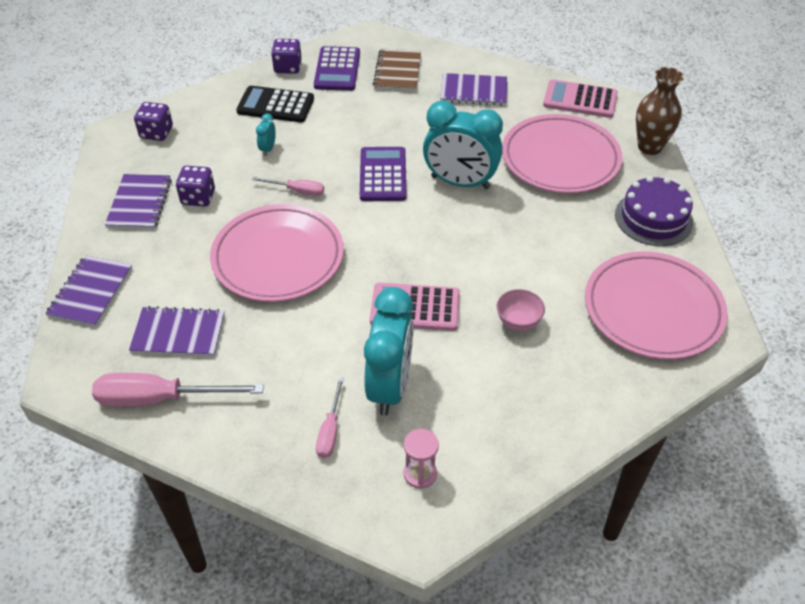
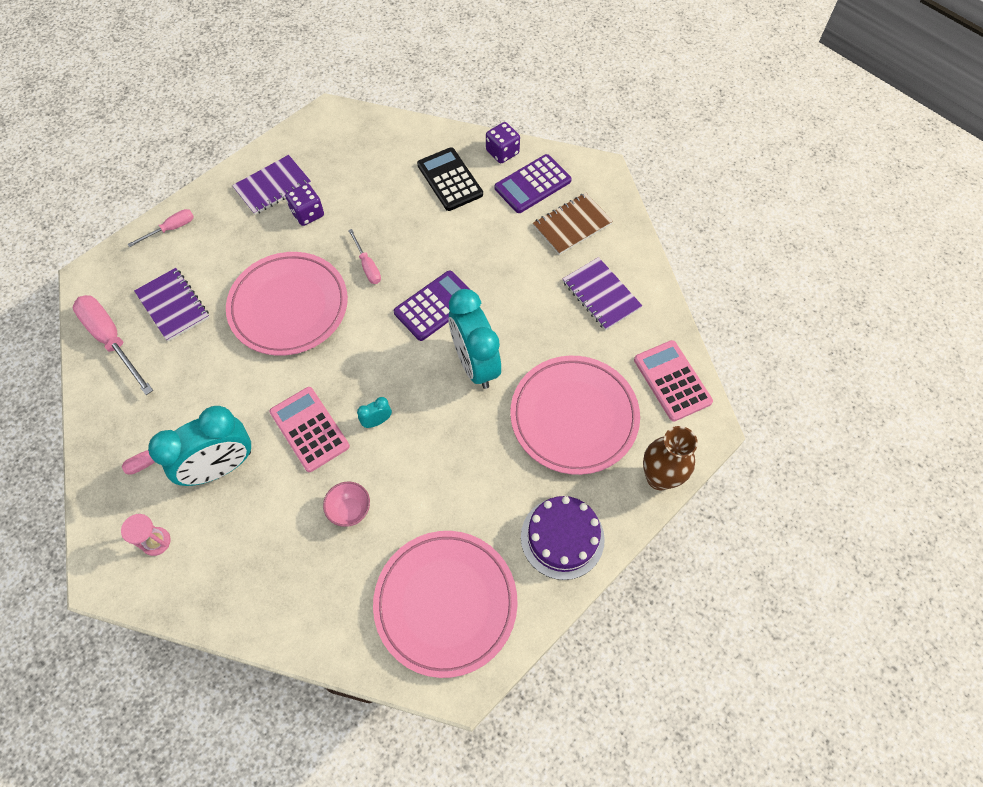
camera: 50 degrees right, 15 degrees up
(91, 292) = (171, 229): purple notebook -> pink screwdriver
(156, 133) = (351, 137): purple dice -> none
(268, 149) = (396, 213): turquoise clock -> turquoise clock (377, 421)

